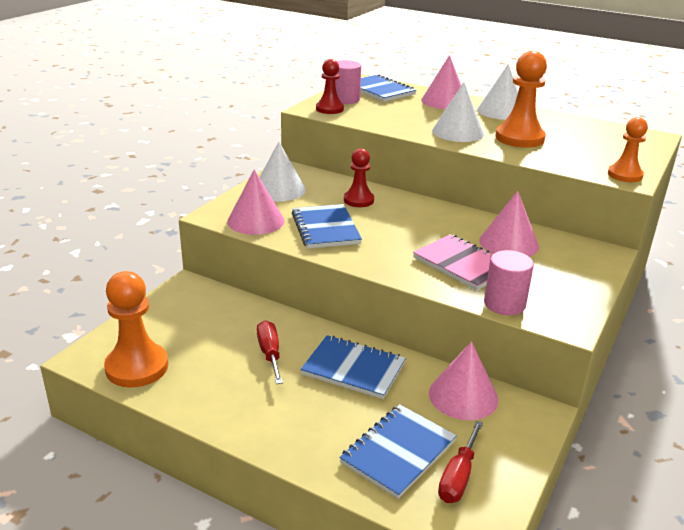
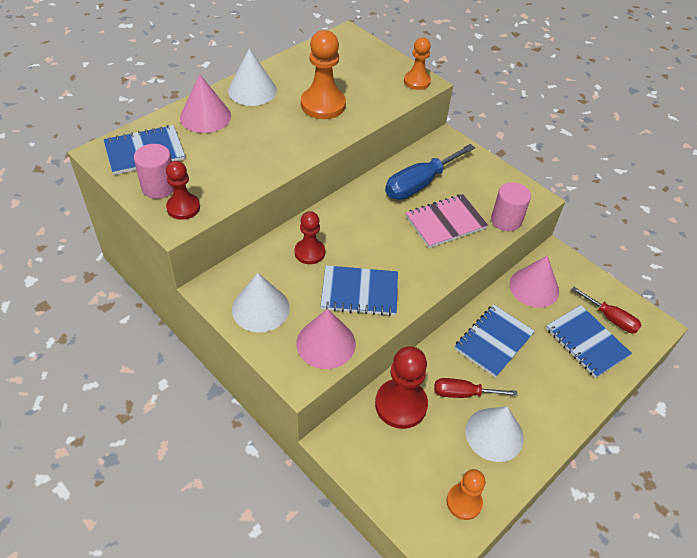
camera: 75 degrees left, 20 degrees up
(137, 367) = (464, 502): orange pawn -> orange pawn, size x0.62
(240, 315) = (401, 405): none -> red pawn
(458, 132) = (292, 136): white cone -> white cone (494, 434)
(509, 243) = (419, 184): pink cone -> blue screwdriver

